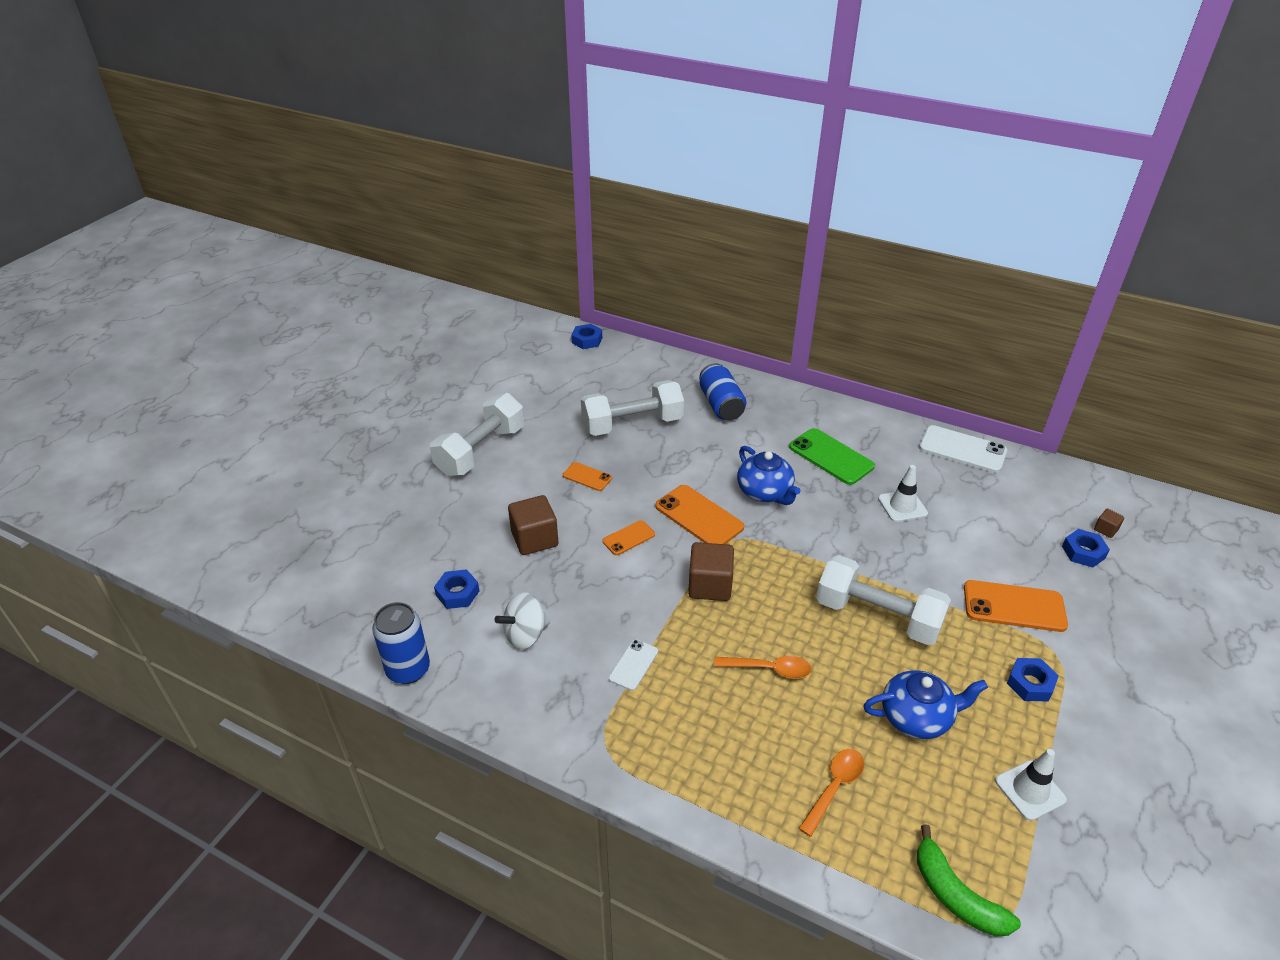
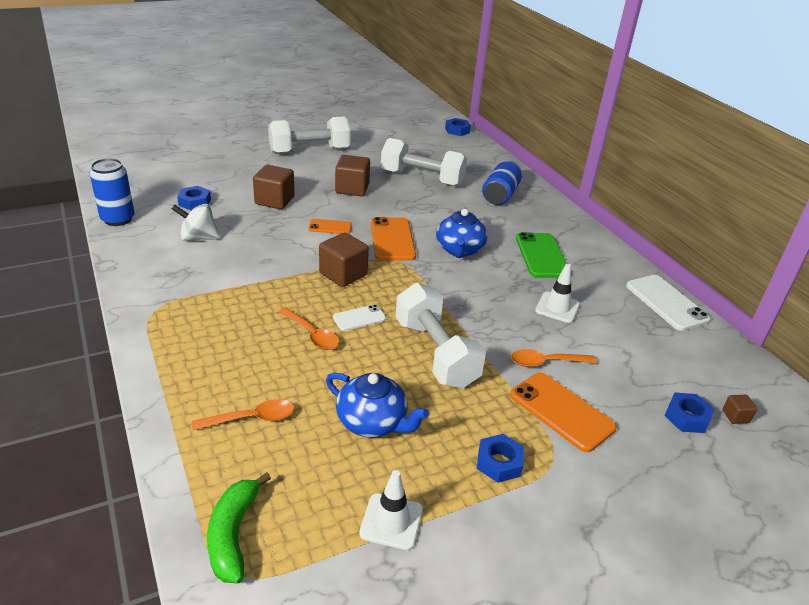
camera: 35 degrees right, 5 degrees down
(587, 477) = (352, 189): orange phone -> brown cube
(633, 665) = (233, 284): white phone -> white phone (359, 318)
(955, 568) = (546, 362): none -> orange spoon

